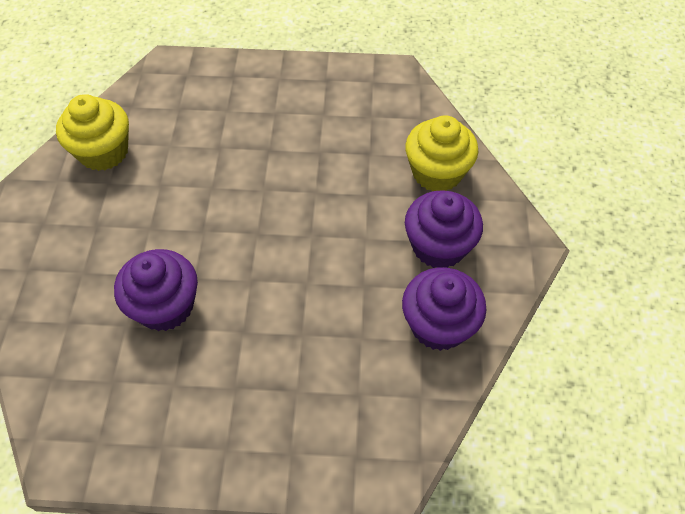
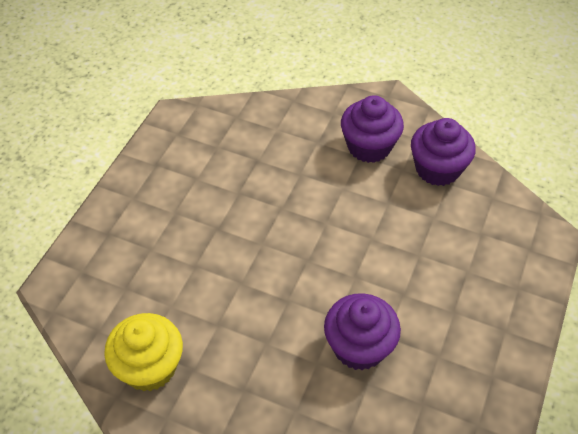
camera: 70 degrees left, 5 degrees down
(437, 172) = (298, 124): yellow cupcake -> none

